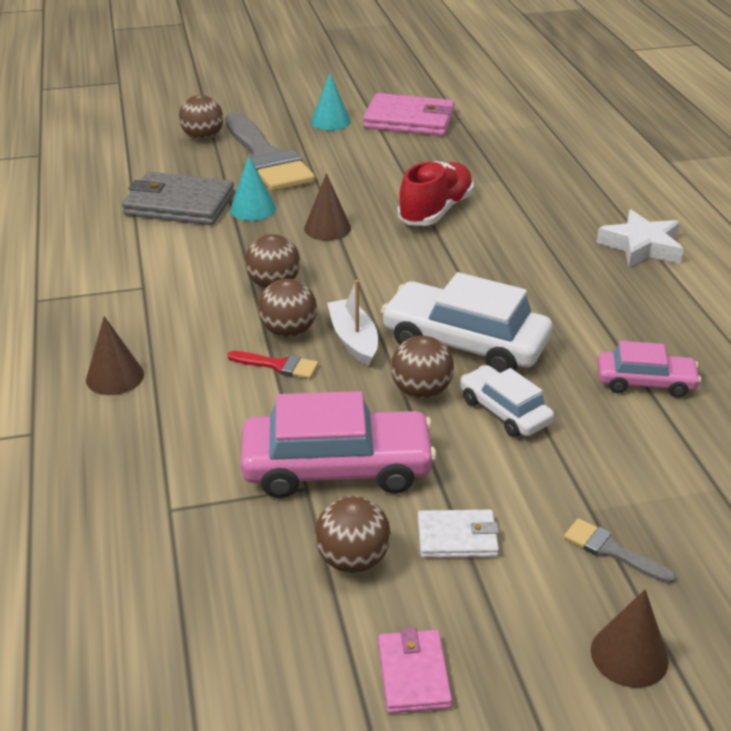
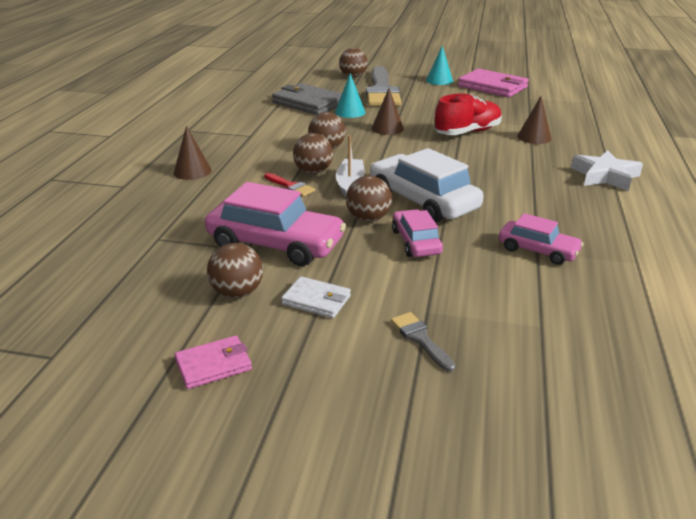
camera: 25 degrees right, 5 degrees down
(413, 674) = (213, 365): pink wallet -> pink wallet turned 45 degrees clockwise
(504, 411) = (416, 242): white car -> pink car
(629, 655) = (374, 404): brown cone -> brown cone (534, 137)

